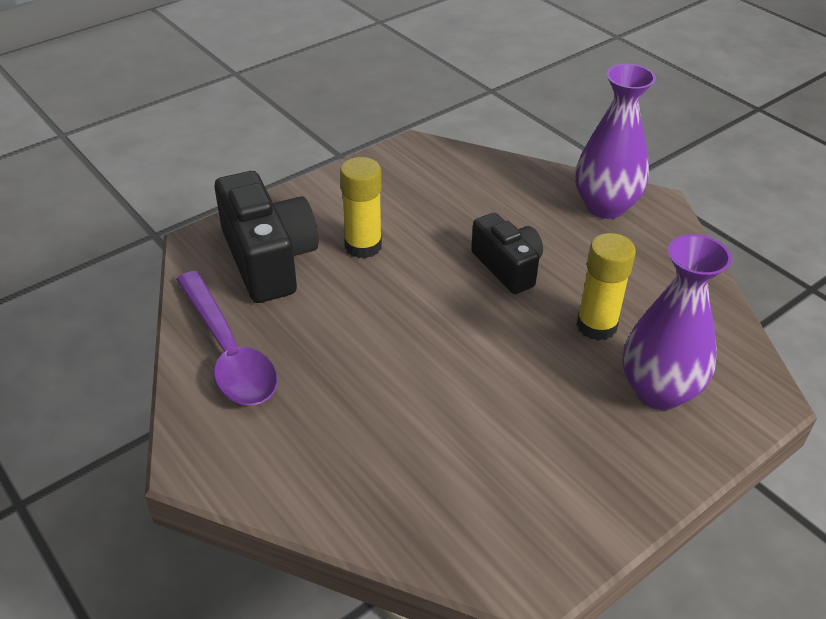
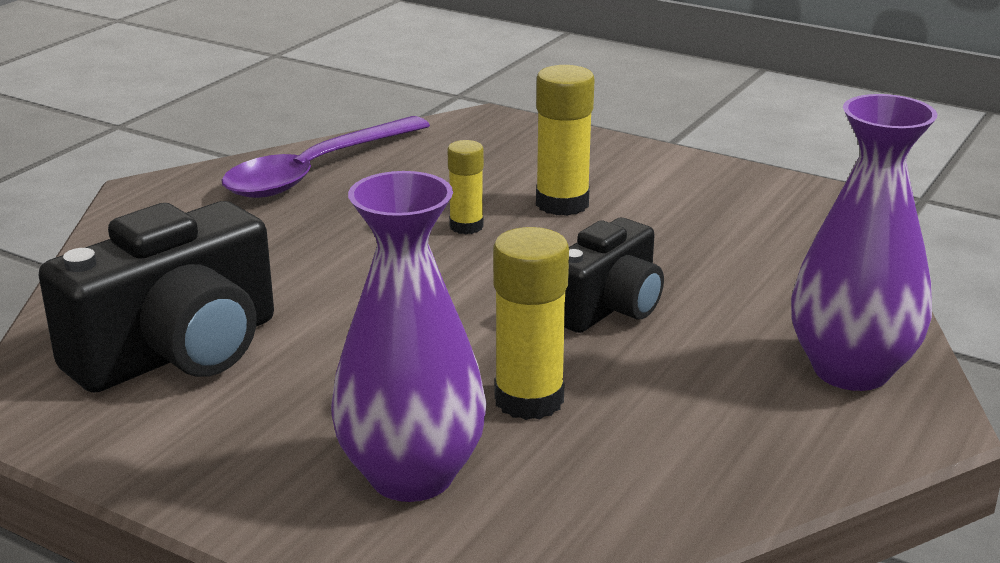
camera: 70 degrees right, 15 degrees down
(269, 259) = (488, 158): black camera -> black camera (178, 351)
(370, 296) = (466, 226): none -> yellow glue stick

